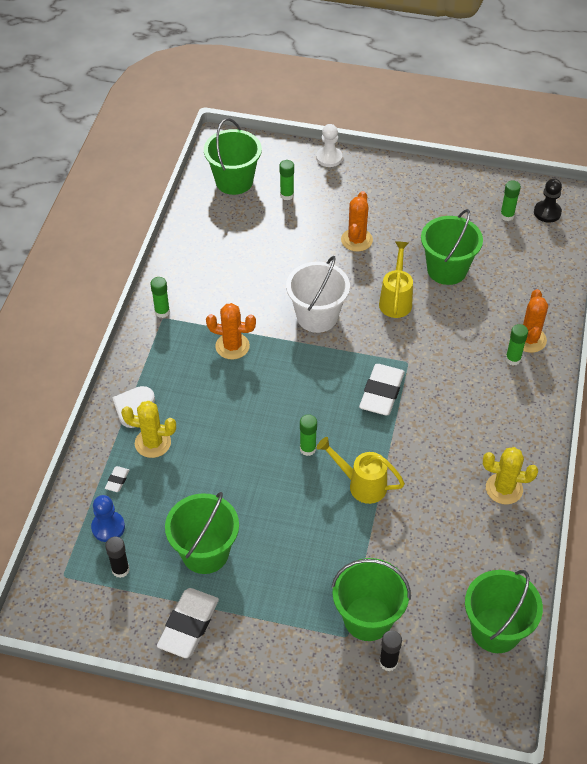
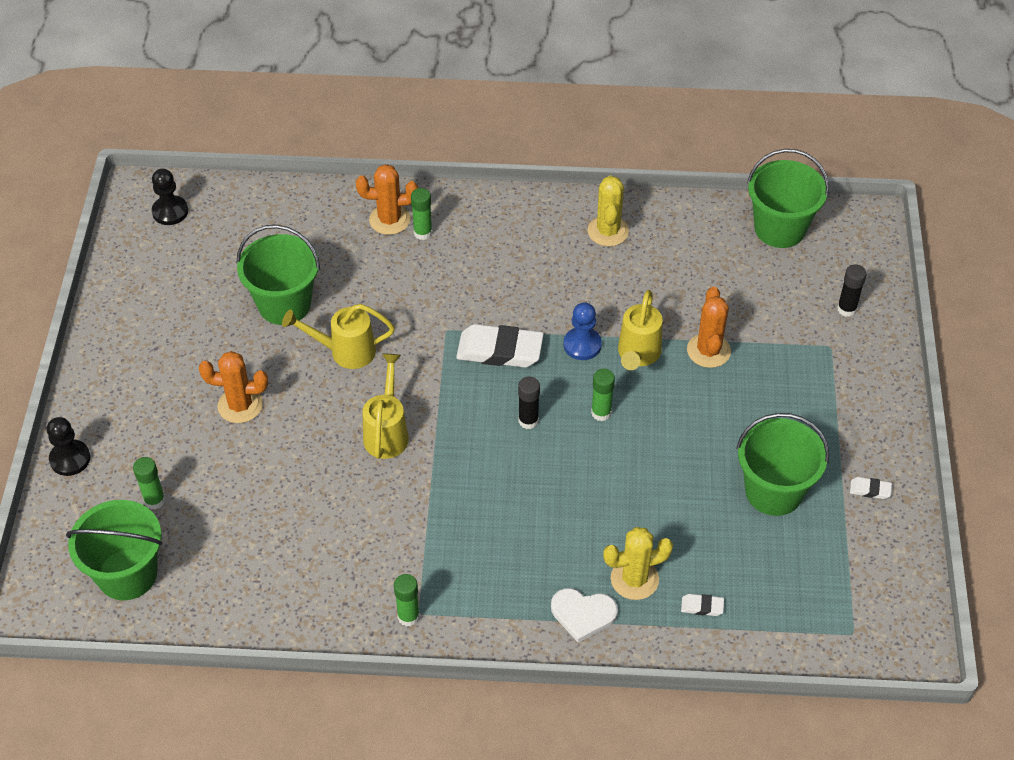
camera: 100 degrees left, 0 degrees up
(108, 527) = (772, 600): blue pawn -> blue pawn (582, 345)
(120, 570) = (824, 573): black glue stick -> black glue stick (528, 421)
(153, 443) = (634, 579): yellow cactus -> yellow cactus turned 75 degrees clockwise
(188, 625) = (870, 490): white eraser -> white eraser, size x0.45
(232, 346) = (456, 519): orange cactus -> orange cactus (708, 351)
(317, 316) = (387, 432): white bucket -> yellow watering can
(329, 158) = (70, 459): white pawn -> black pawn
(368, 618) = (803, 331): green bucket -> none
(507, 216) = (179, 250): green glue stick -> none

